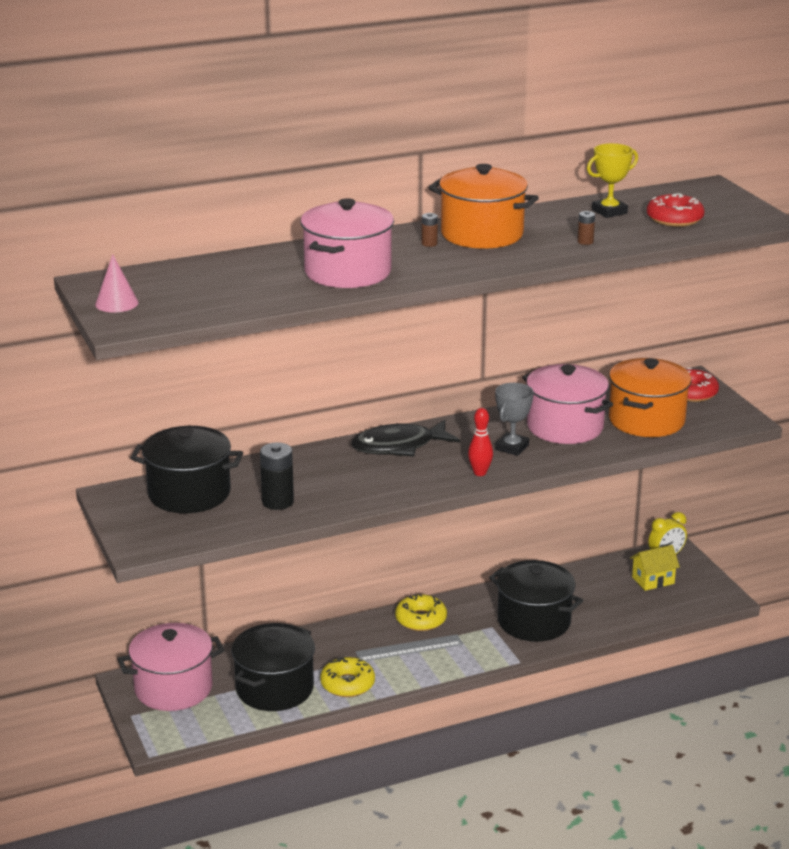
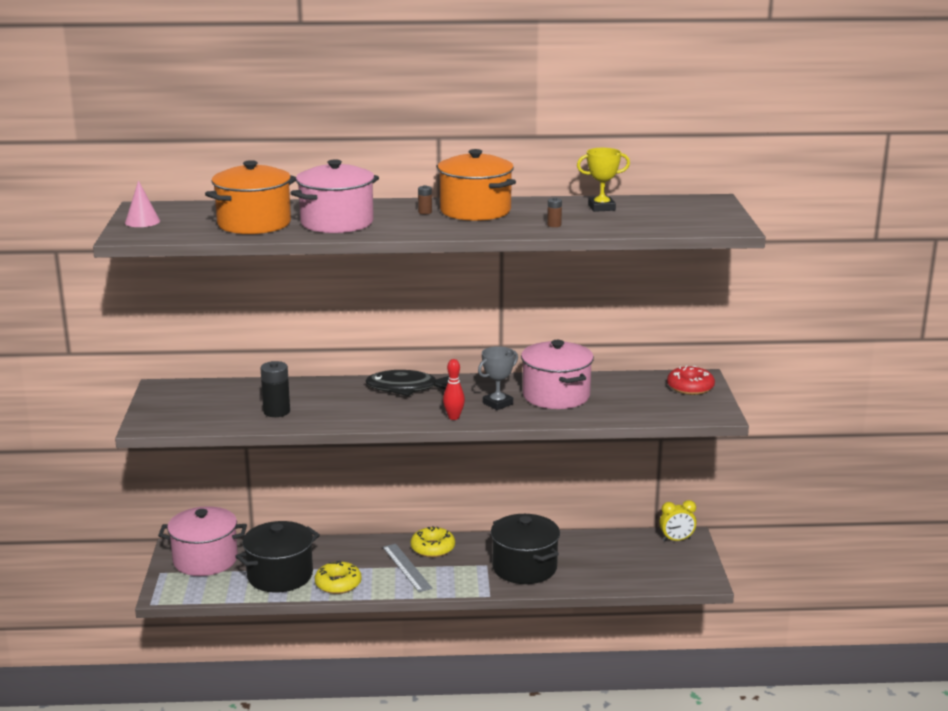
camera: 20 degrees right, 5 degrees down
(189, 493) = (217, 395): black pot -> none
(409, 648) = (407, 567): grey ruler -> grey ruler turned 60 degrees clockwise
(646, 420) = (631, 401): orange pot -> orange pot (254, 224)
(653, 580) = (651, 556): yellow house -> none
(674, 219) = (651, 218): red donut -> none

